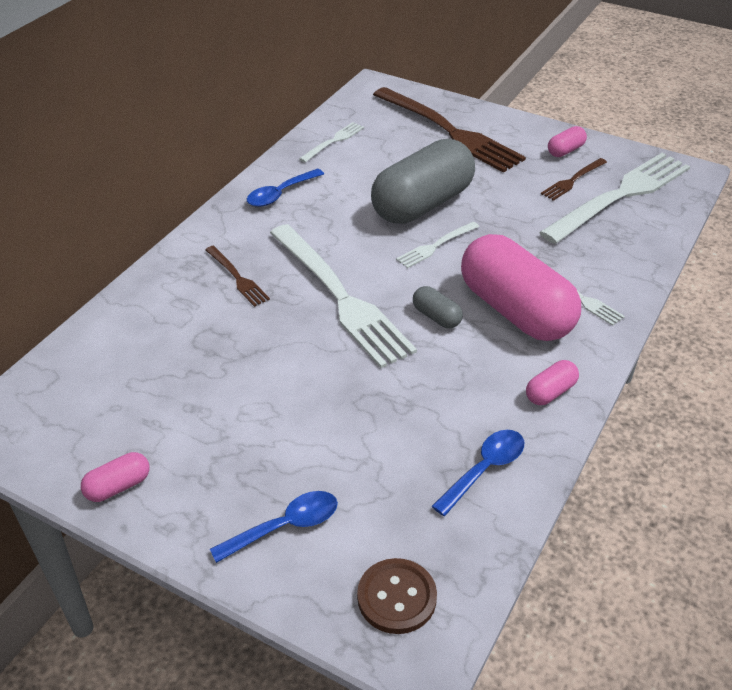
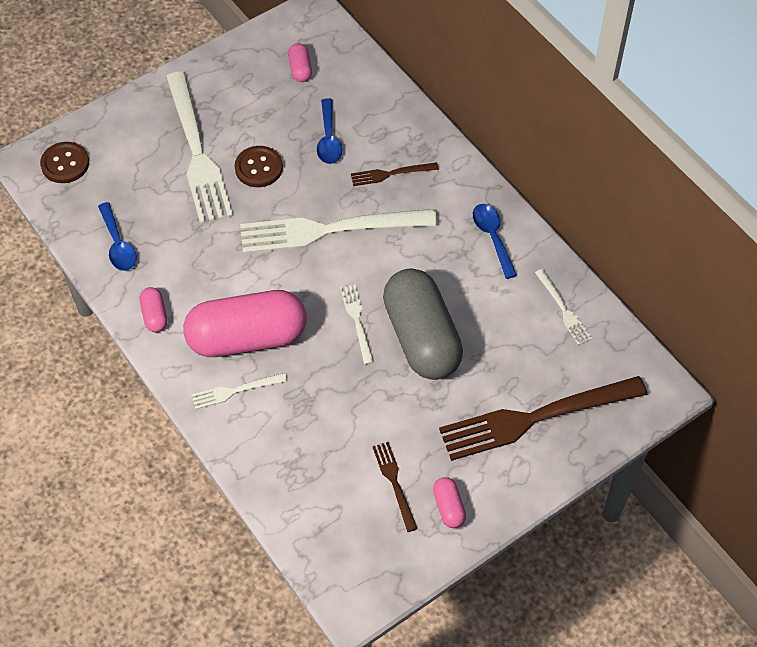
camera: 115 degrees right, 15 degrees up
(118, 486) = (225, 63): pink capsule -> pink capsule (300, 69)
(285, 526) = (145, 130): blue spoon -> blue spoon (329, 139)
(286, 384) = (258, 168): none -> brown button
(436, 317) = (272, 282): grey capsule -> none
(621, 195) = (349, 511): white fork -> white fork (197, 153)

